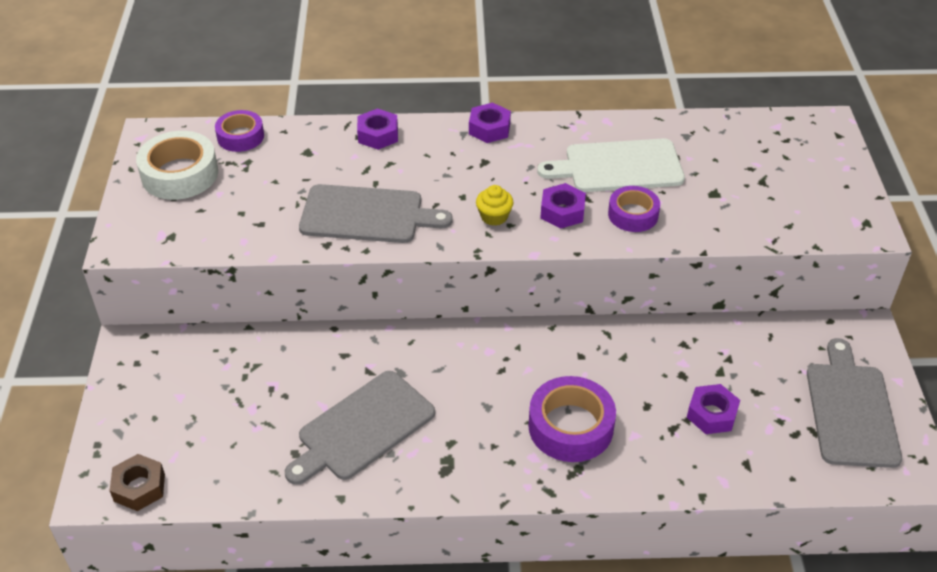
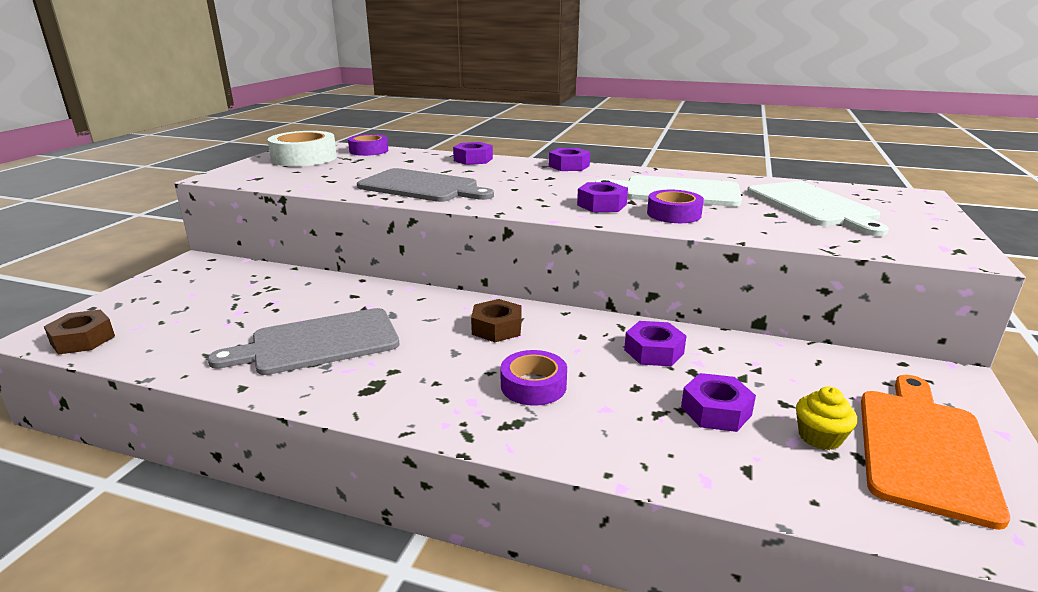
camera: 20 degrees right, 20 degrees down
(494, 216) = (533, 200): yellow cupcake -> yellow cupcake (819, 437)
(505, 365) = (497, 328): none -> brown nut
(570, 427) = (533, 385): purple tape -> purple tape, size x0.64
(645, 359) = (653, 351): none -> purple nut
(745, 168) = (813, 206): none -> white cutting board
(851, 410) = (923, 448): grey cutting board -> orange cutting board

